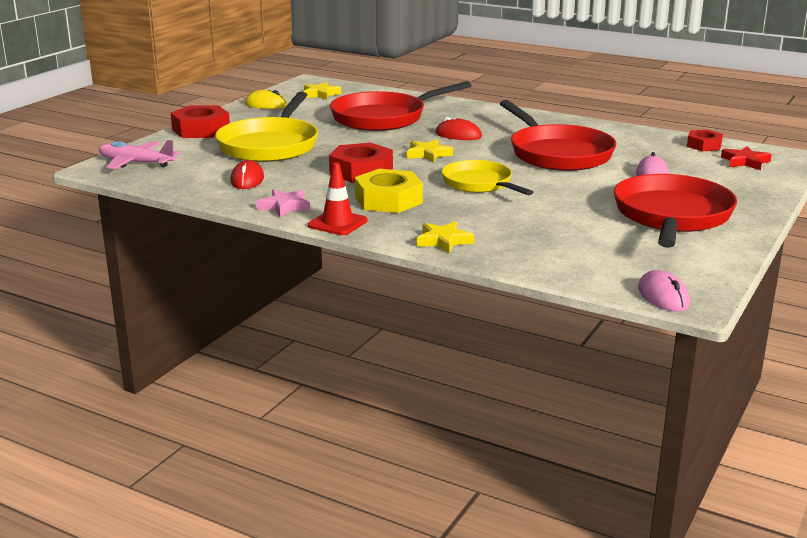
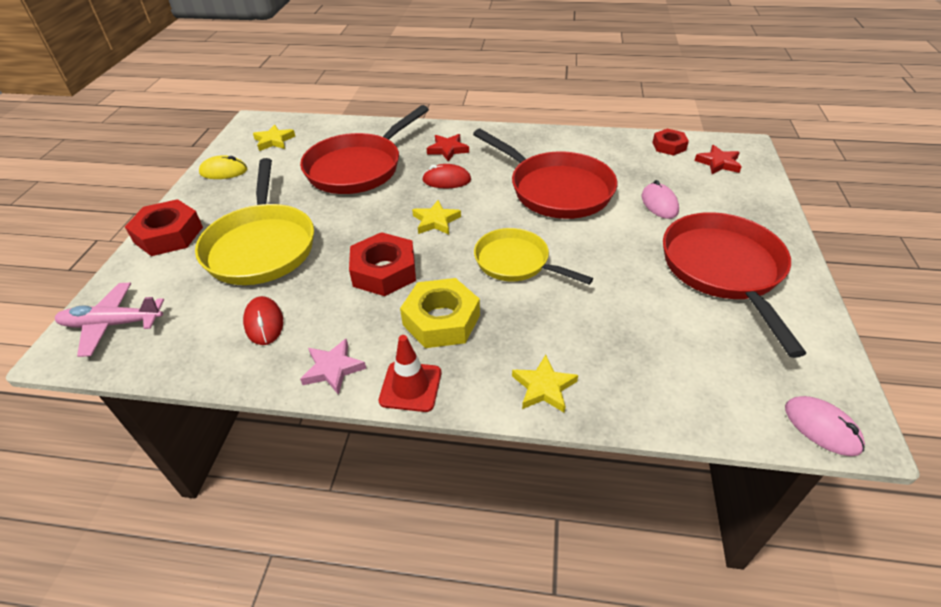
camera: 20 degrees left, 20 degrees up
(475, 119) = (448, 150): none -> red star

